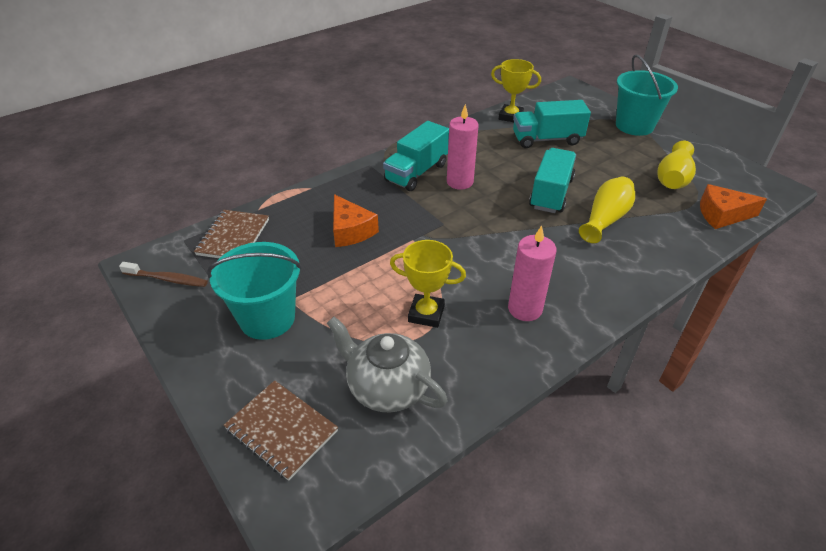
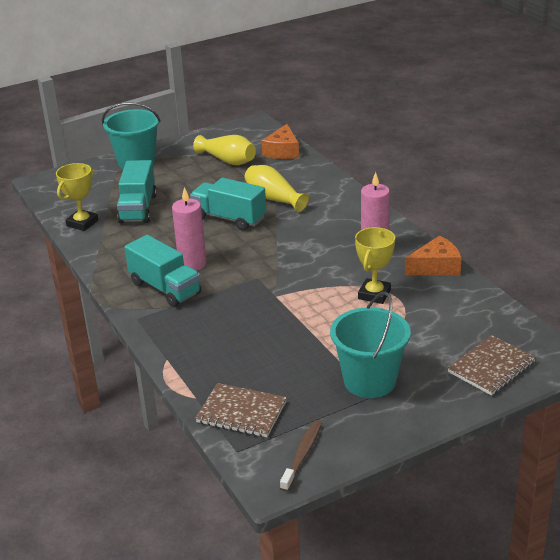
camera: 80 degrees left, 10 degrees down
(350, 230) = (252, 332): orange cheese -> orange cheese (436, 267)
(387, 387) = (450, 316): grey teapot -> none

